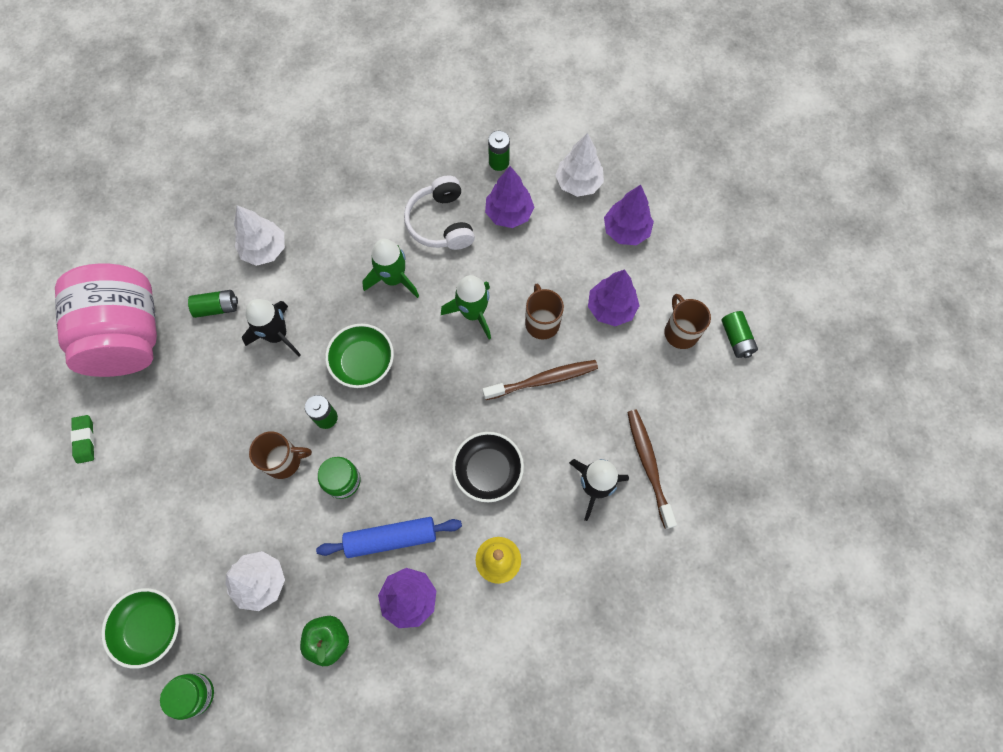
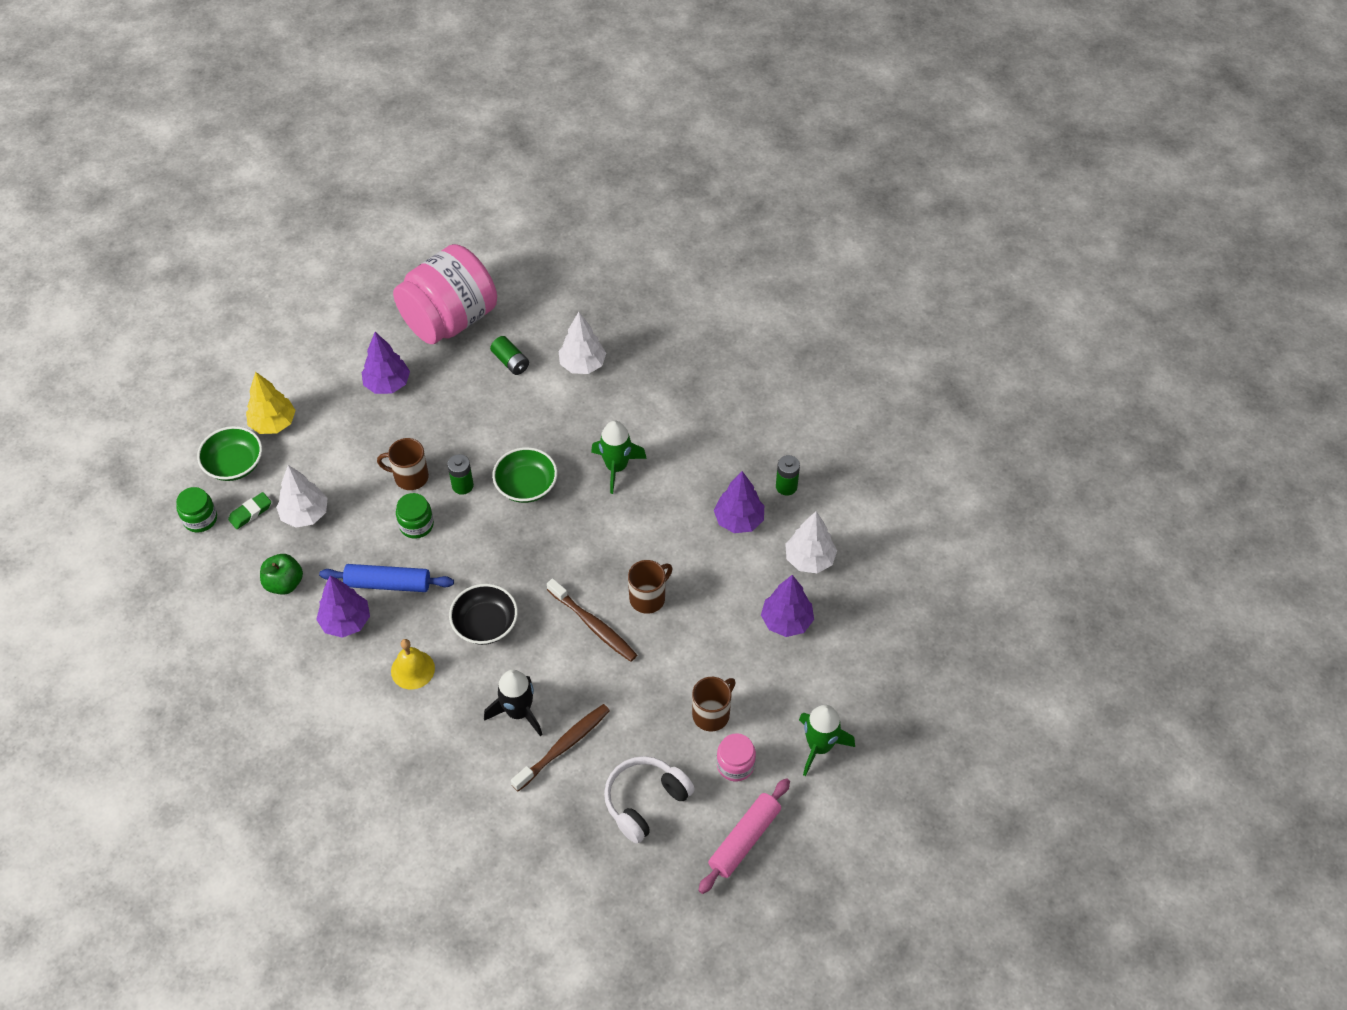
camera: 60 degrees right, 15 degrees down
(85, 440) = (352, 342): green eraser -> green eraser (250, 512)
(128, 564) = (273, 423): none -> yellow tree
(277, 335) = (513, 414): black rocket -> none
(284, 460) = (410, 477): brown mug -> brown mug turned 135 degrees clockwise
(391, 538) = (388, 583): blue rolling pin -> blue rolling pin turned 45 degrees counterclockwise
(441, 223) = (694, 474): white headphones -> white headphones (645, 801)
(473, 313) = (623, 541): green rocket -> green rocket (819, 746)
(611, 308) = (698, 646): purple tree -> purple tree (387, 384)
(736, 339) = (735, 765): green battery -> pink jar
(806, 367) = (744, 839): none -> pink rolling pin

